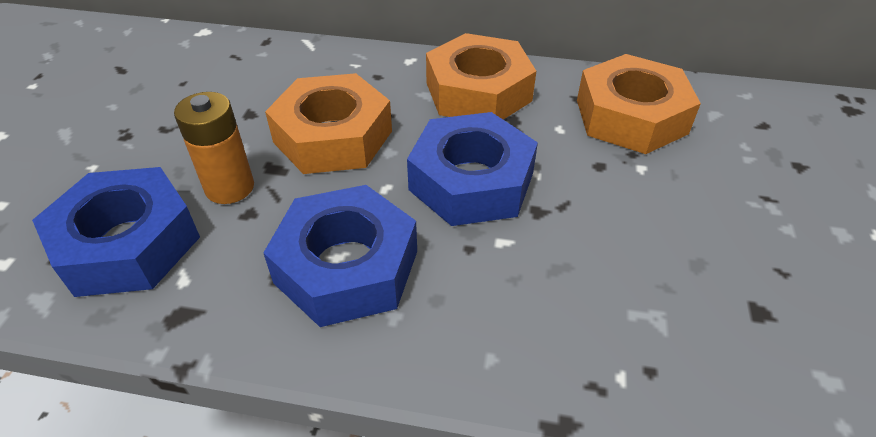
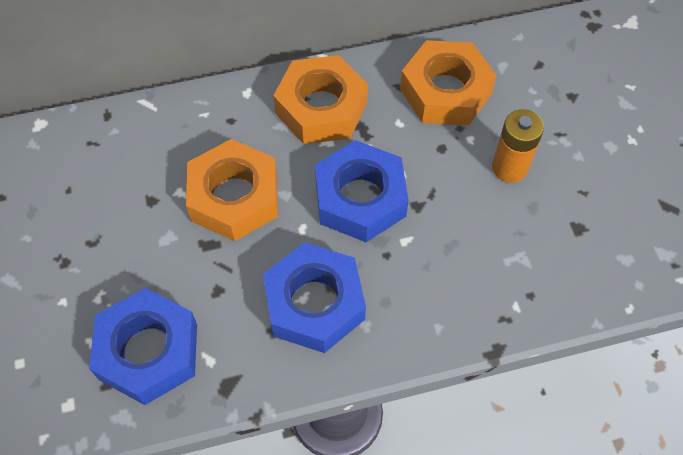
camera: 25 degrees left, 15 degrees up
(230, 187) = (188, 275): orange battery -> orange battery (509, 167)

